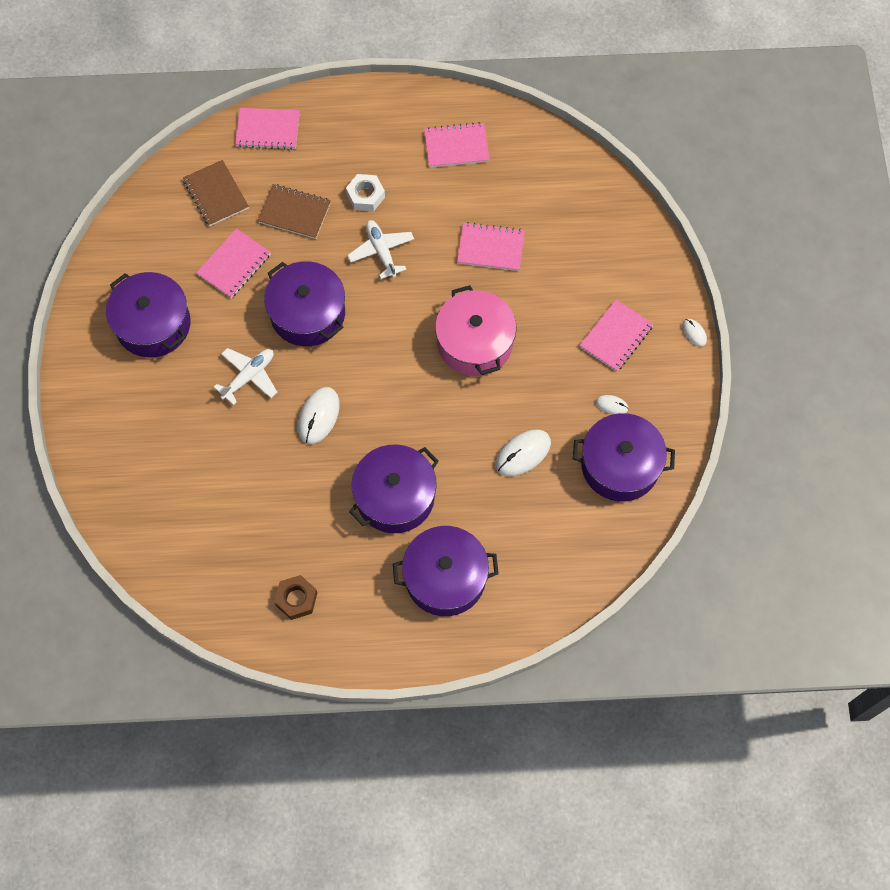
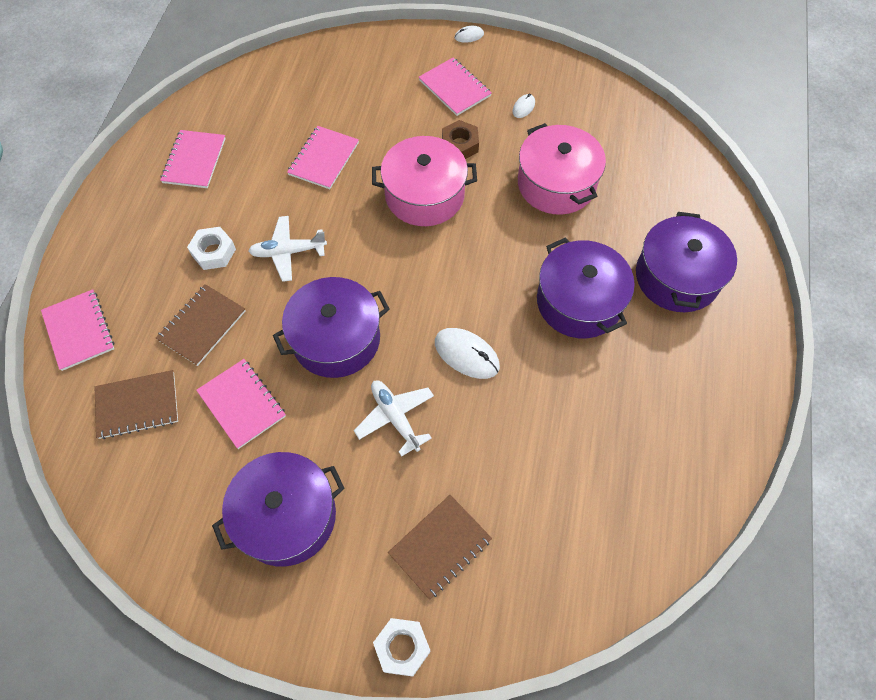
camera: 75 degrees left, 5 degrees down
(76, 427) = (402, 648): none -> white nut
(153, 435) = (440, 546): none -> brown notebook
(268, 130) = (79, 331): pink notebook -> pink notebook turned 45 degrees counterclockwise
(296, 599) = (682, 423): brown nut -> brown nut (460, 145)
(523, 454) = (556, 184): white mouse -> pink pot
(620, 465) = (585, 115): purple pot -> none

